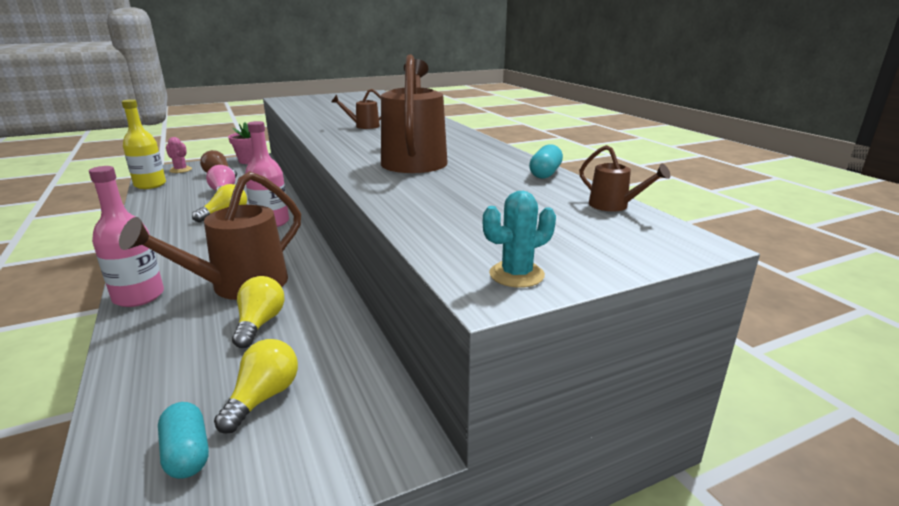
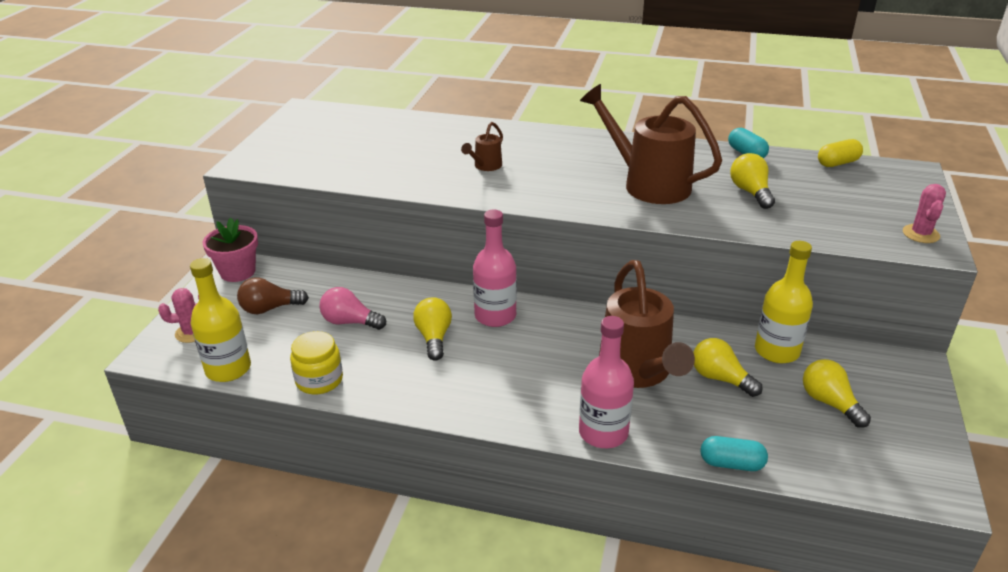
camera: 50 degrees left, 10 degrees up
(153, 204) = (319, 380): none -> yellow jar
(187, 453) = (872, 448): turquoise capsule -> turquoise capsule (731, 463)
(337, 340) = (776, 351): none -> yellow bottle
(465, 188) = (750, 192): none -> yellow light bulb
(516, 274) = (920, 234): turquoise cactus -> pink cactus
(614, 206) = (837, 163): brown watering can -> yellow capsule

